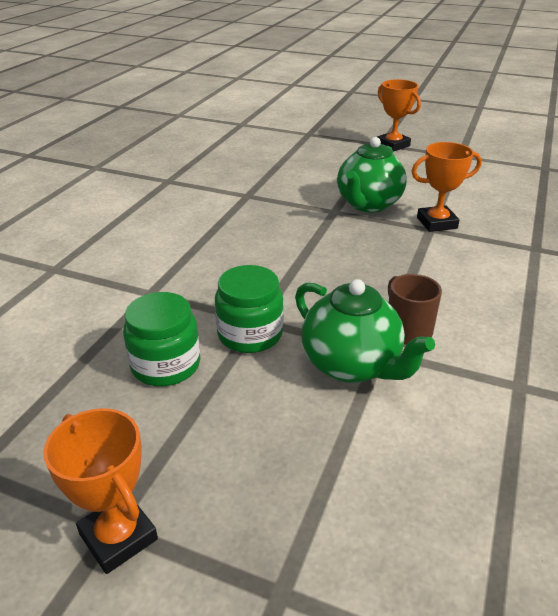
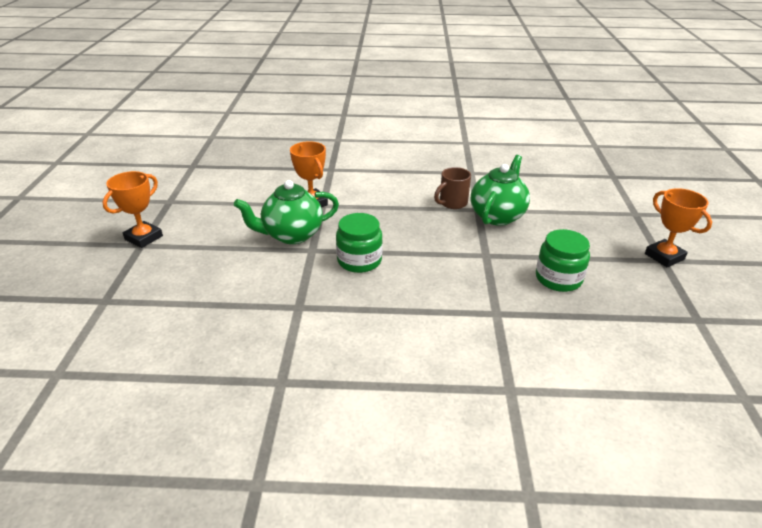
camera: 110 degrees left, 0 degrees up
(118, 536) = (664, 256): orange trophy -> orange trophy turned 60 degrees counterclockwise
(250, 334) = (502, 254): green jar -> green jar (359, 260)
(368, 204) = (291, 235): green teapot -> green teapot turned 150 degrees clockwise

